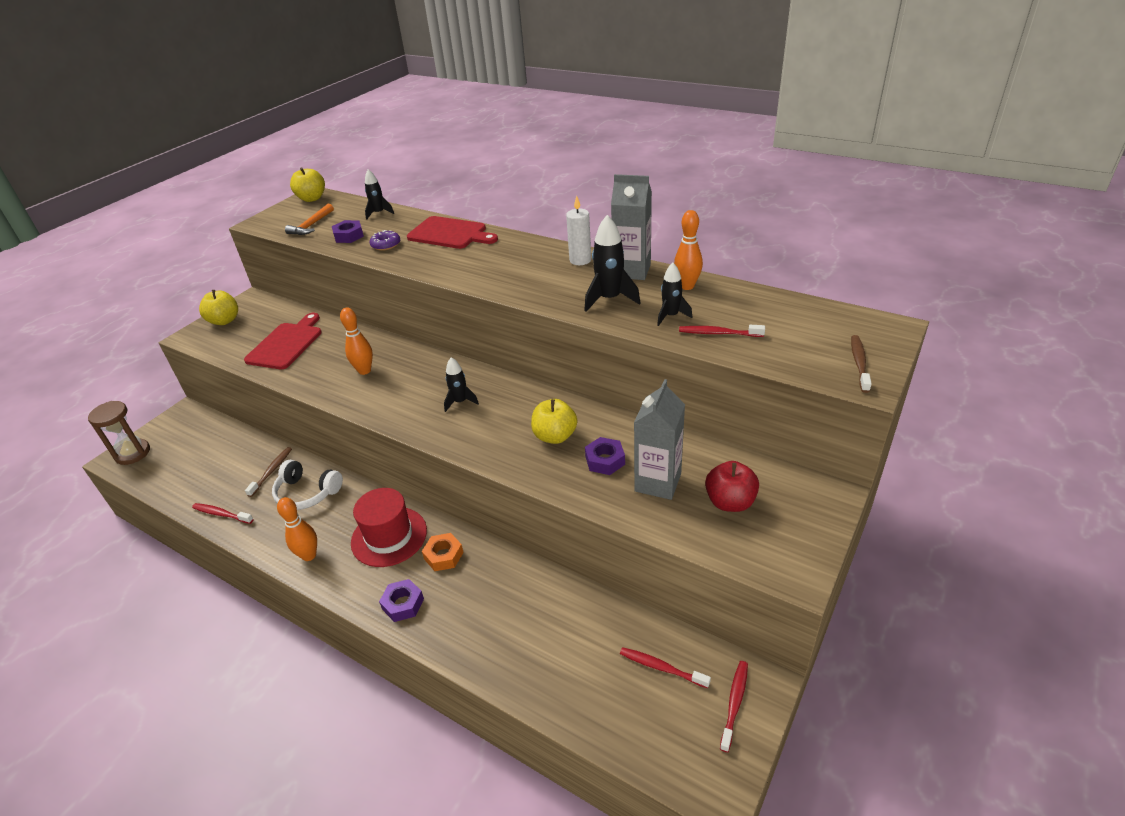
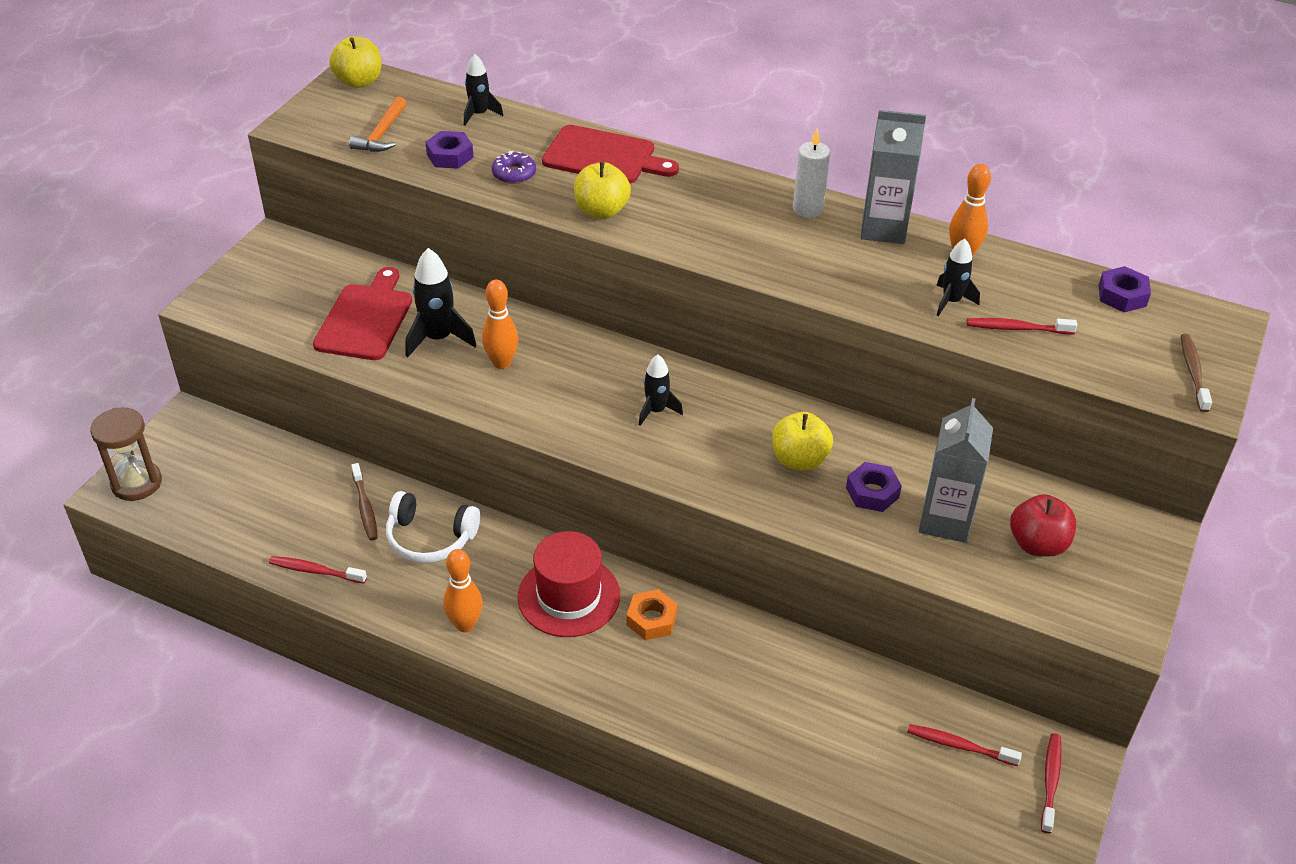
camera: 10 degrees left, 5 degrees up
(224, 321) = (249, 278): yellow apple -> yellow apple (601, 211)
(271, 471) = (365, 507): brown toothbrush -> brown toothbrush turned 150 degrees clockwise
(403, 604) = (616, 683): purple nut -> purple nut (1122, 295)
(609, 299) = (864, 274): black rocket -> black rocket (438, 338)

